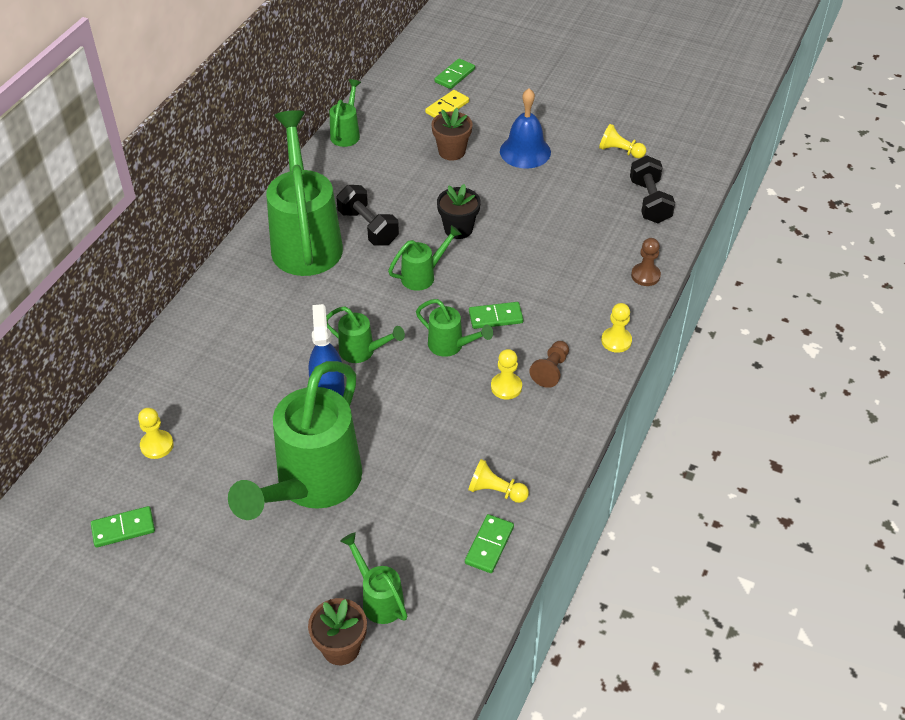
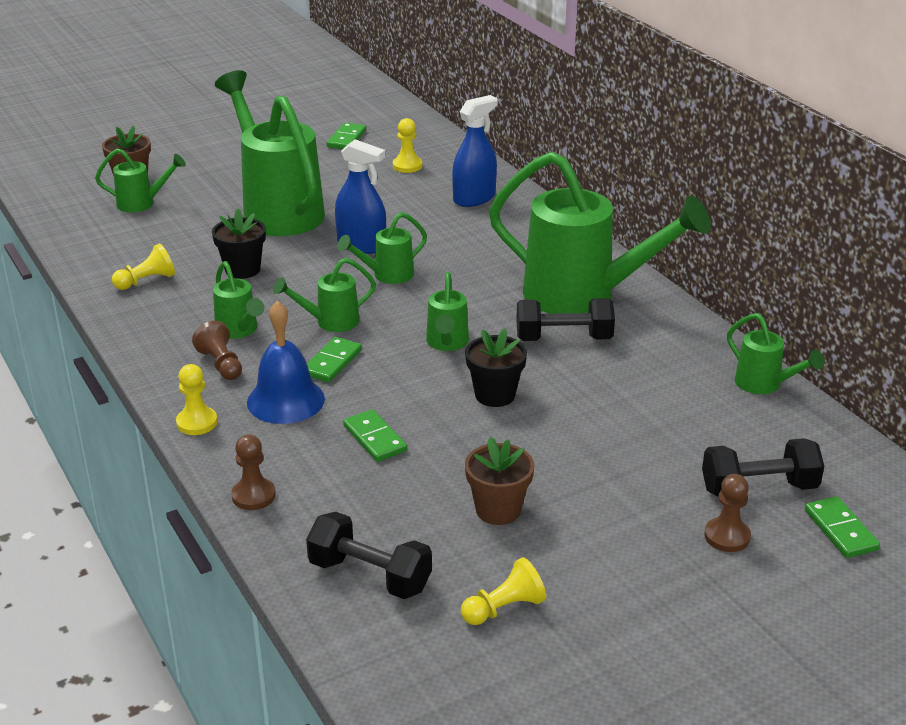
camera: 125 degrees right, 15 degrees down
(192, 367) = (474, 198): none -> blue spray bottle
(426, 441) = (242, 269): none -> black flower pot
(447, 107) = (759, 488): yellow domino -> black dumbbell
(452, 151) = (650, 450): brown flower pot -> brown flower pot (498, 510)
(489, 545) = (107, 259): green domino -> green domino (375, 438)
(496, 105) = (727, 536): none -> brown pawn
(506, 387) = (239, 331): yellow pawn -> green watering can
(525, 151) = (591, 513): blue bell -> blue bell (285, 400)

